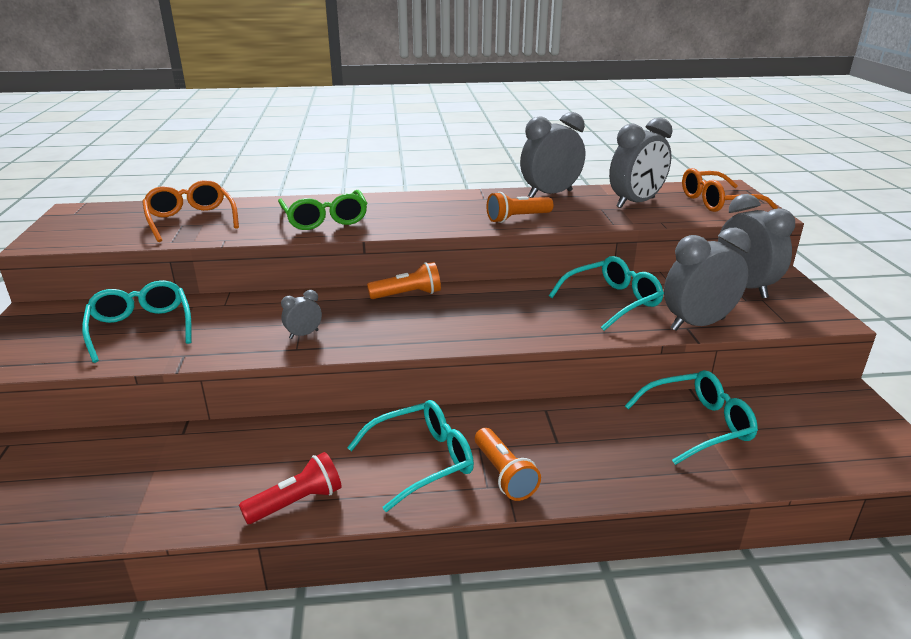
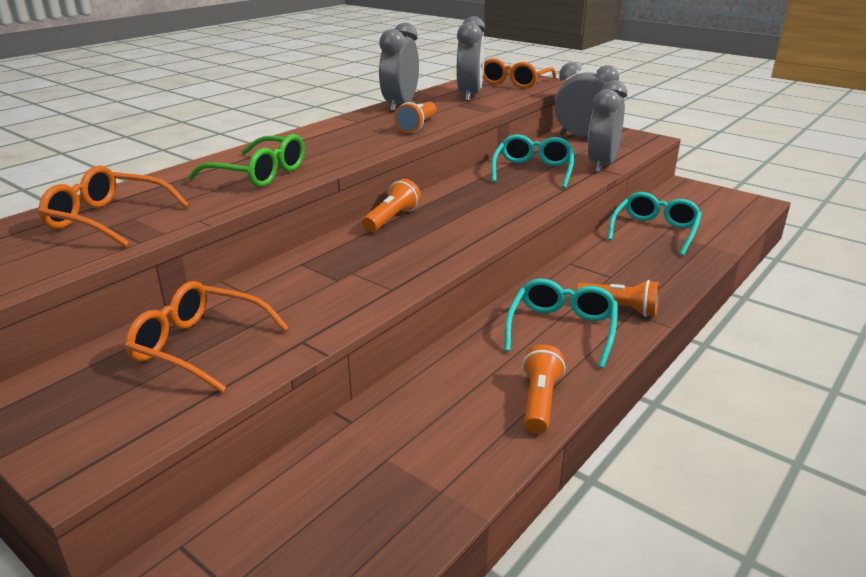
camera: 45 degrees left, 0 degrees up
(141, 328) = (199, 346): turquoise glasses -> orange glasses
(296, 502) = (539, 401): red flashlight -> orange flashlight
(304, 334) = (374, 278): grey clock -> none

